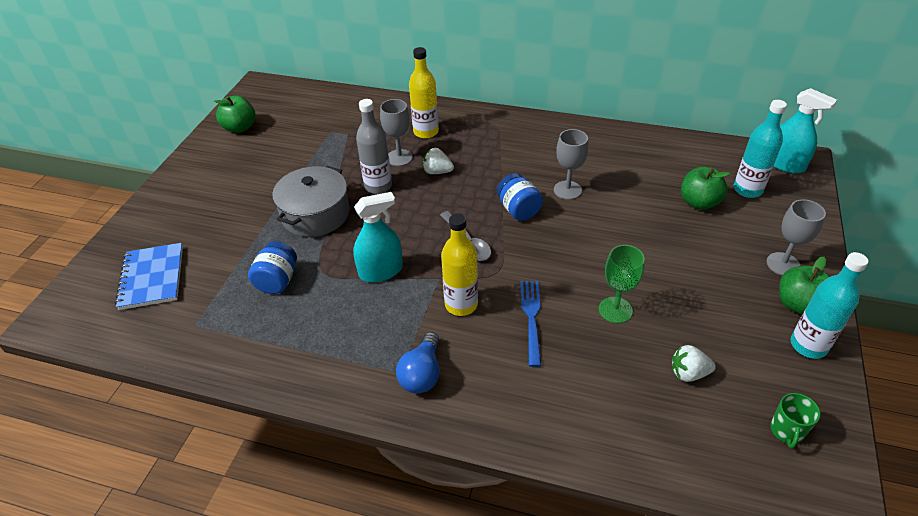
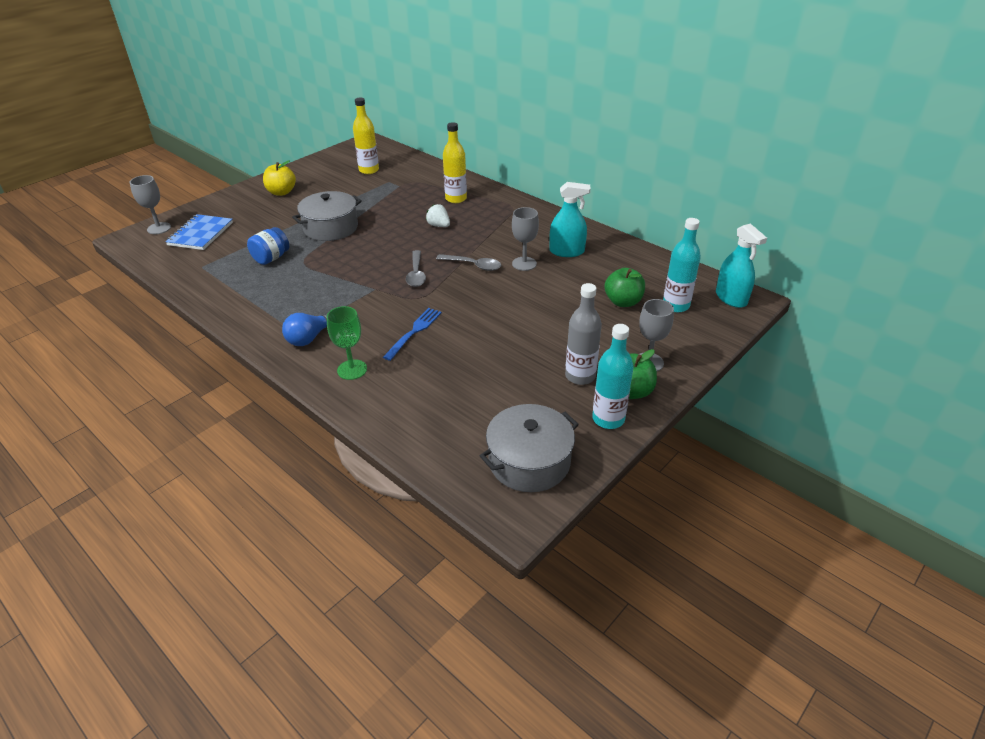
camera: 25 degrees right, 5 degrees down
(210, 184) = (281, 192): none -> yellow apple
(240, 128) = (331, 164): green apple -> none
(378, 186) = (388, 223): grey bottle -> grey bottle (580, 376)
(381, 271) = (340, 273): turquoise spray bottle -> turquoise spray bottle (567, 251)
(399, 158) = (420, 210): grey goblet -> grey goblet (159, 228)
(461, 304) = (374, 308): yellow bottle -> yellow bottle (369, 170)
(518, 210) = (473, 265): blue jar -> grey spoon
(615, 310) = (480, 347): green goblet -> green goblet (352, 369)
(688, 373) = (493, 402): white strawberry -> none
(786, 431) = (529, 461): green mug -> grey pot

